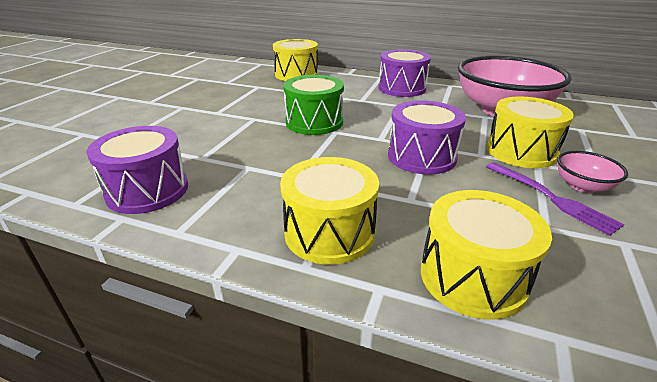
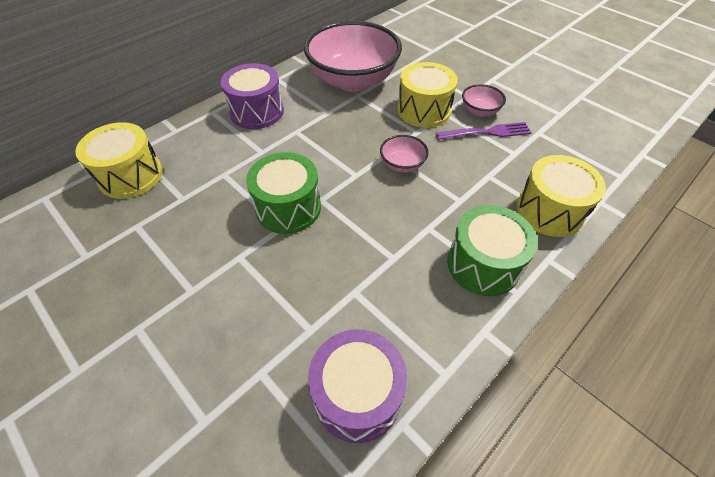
camera: 65 degrees left, 20 degrees up
(329, 232) = (483, 264): yellow drum -> green drum
(421, 157) = (402, 165): purple drum -> pink bowl

